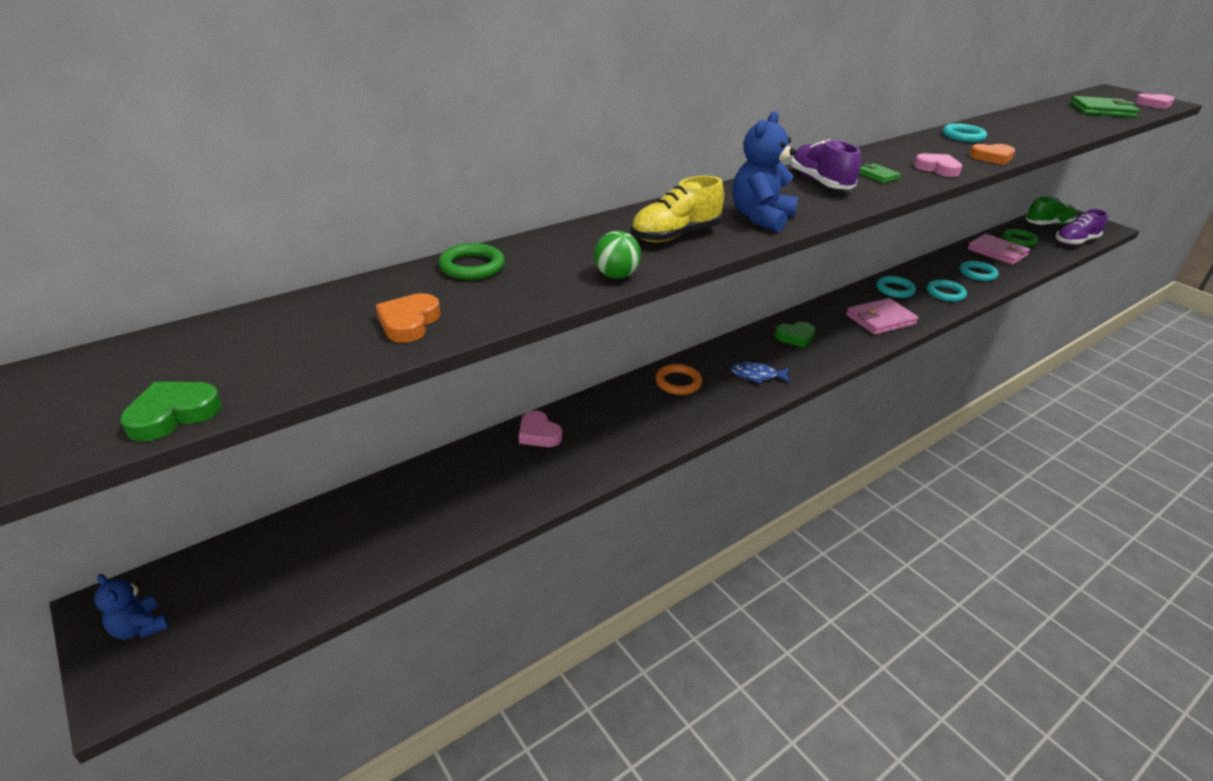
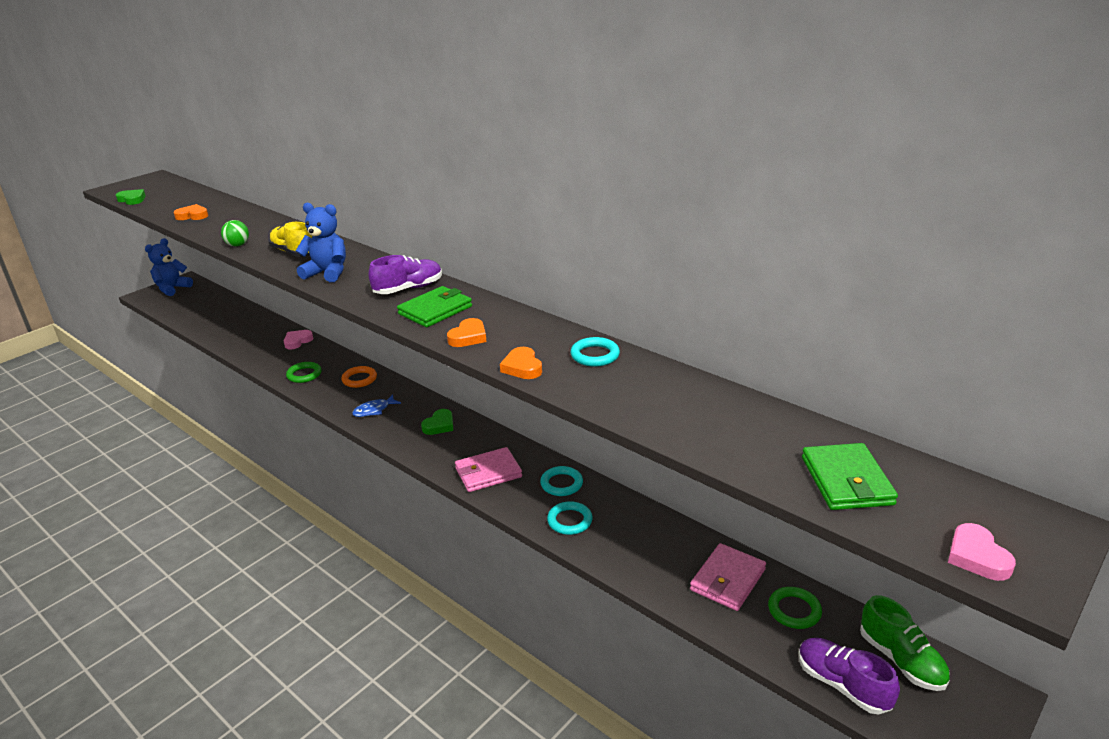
camera: 80 degrees right, 5 degrees down
(140, 627) = (172, 289): blue teddy bear -> blue teddy bear, size x1.69
(472, 266) = (250, 216): green ring -> green ring (304, 374)
(757, 375) = (374, 410): blue fish -> blue fish turned 120 degrees counterclockwise
(795, 337) = (439, 425): green heart -> green heart turned 120 degrees counterclockwise
(877, 176) = (435, 310): green wallet -> green wallet, size x1.91
(880, 320) = (488, 472): pink wallet -> pink wallet turned 75 degrees counterclockwise
(937, 169) = (468, 337): pink heart -> orange heart
(977, 273) = (641, 553): turquoise ring -> none

